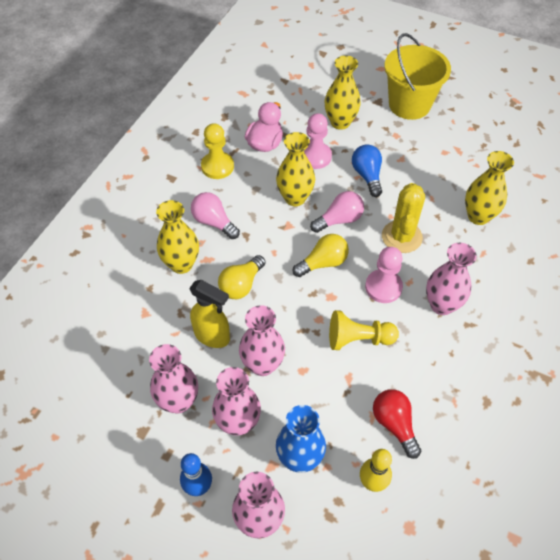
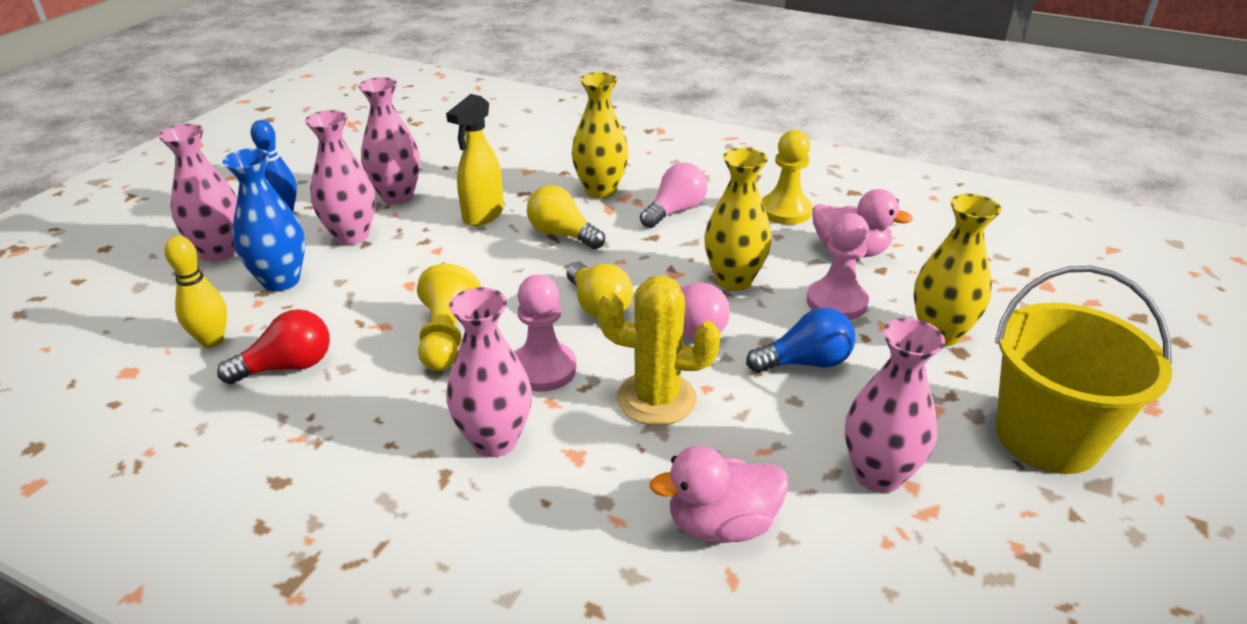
camera: 90 degrees right, 20 degrees down
(262, 365) = (428, 252): pink vase -> pink vase (878, 475)
(478, 216) = (721, 524): yellow vase -> pink duck

